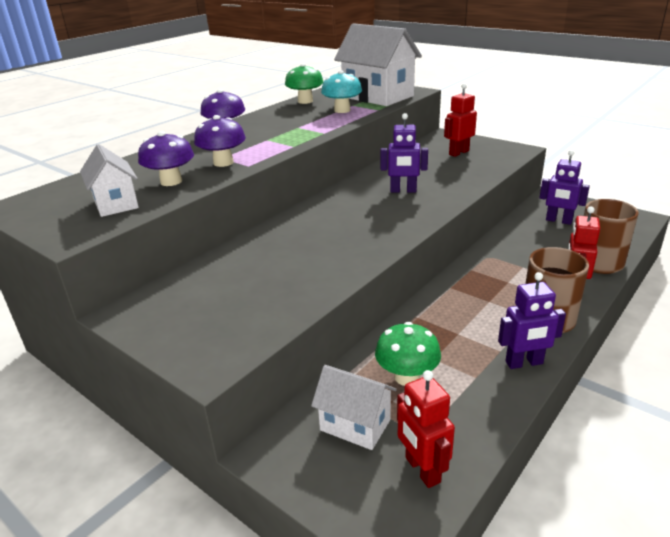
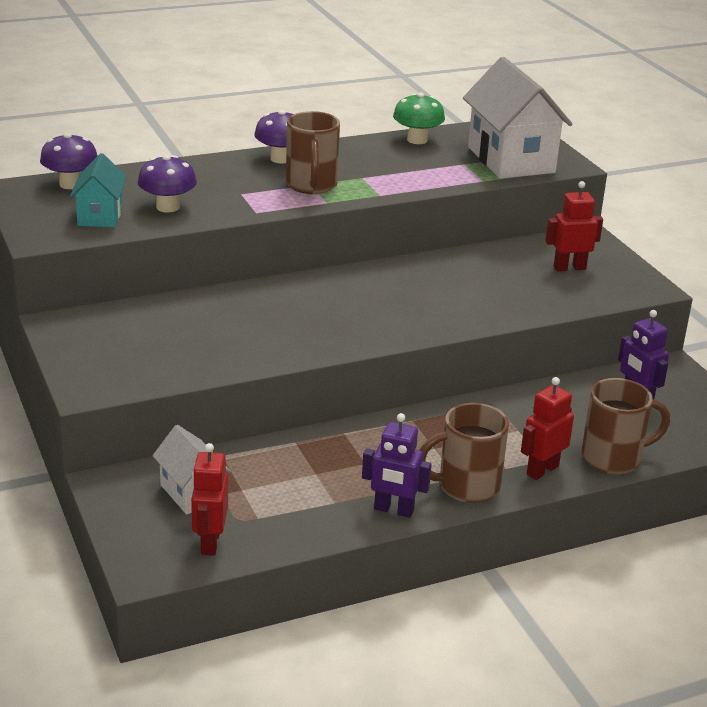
camera: 25 degrees right, 0 degrees up
(116, 204) = (100, 216): white house -> turquoise house
(223, 163) = (236, 200): purple mushroom -> purple mushroom (71, 184)
(269, 140) = (311, 185): none -> brown mug
(342, 110) = (440, 168): turquoise mushroom -> none
(403, 191) = (437, 294): purple robot -> none
(407, 377) = (274, 477): green mushroom -> none

